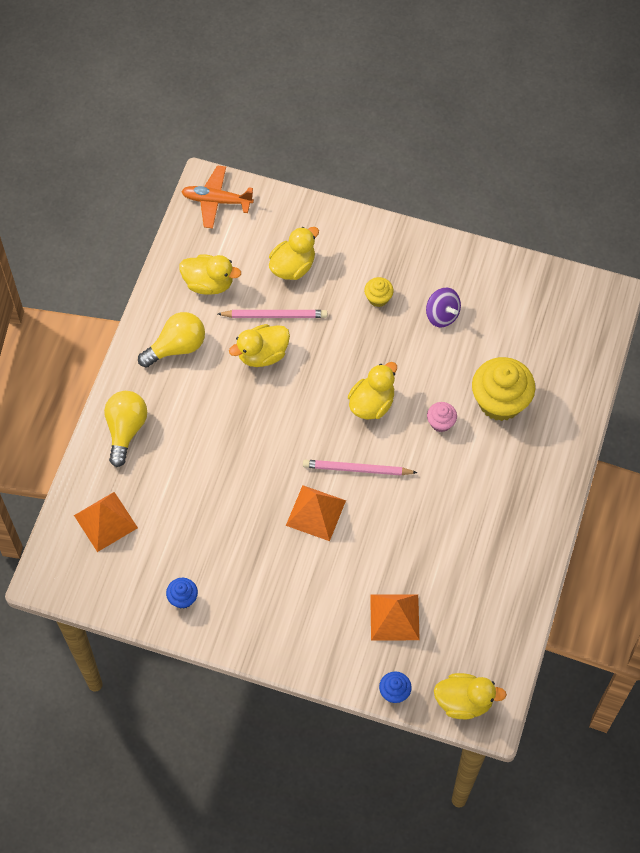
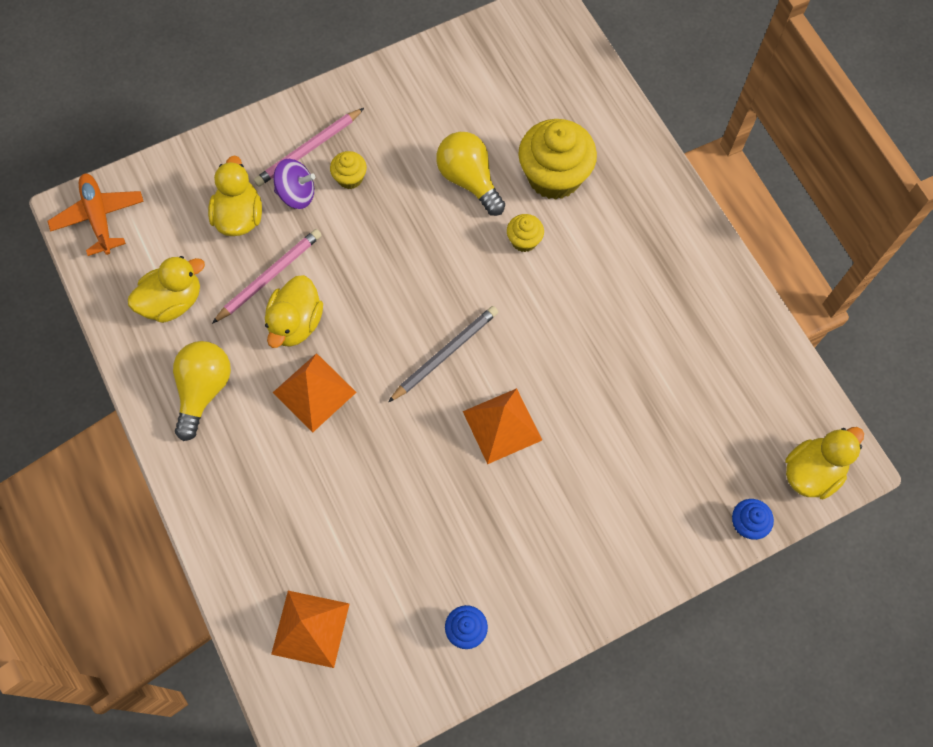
camera: 45 degrees left, 5 degrees up
(126, 430) = (236, 517): yellow light bulb -> yellow light bulb (469, 180)
(216, 201) = (99, 217): orange plane -> orange plane turned 105 degrees clockwise
(326, 445) = (445, 354): none -> grey pencil
(357, 469) = (496, 350): pink pencil -> pink pencil (308, 149)
(372, 403) = (445, 278): yellow duck -> none
(394, 617) = (673, 454): orange pyramid -> orange pyramid (314, 392)
(441, 422) = (524, 240): pink cupcake -> yellow cupcake
(442, 315) = (423, 144): purple spinning top -> purple spinning top (297, 194)

